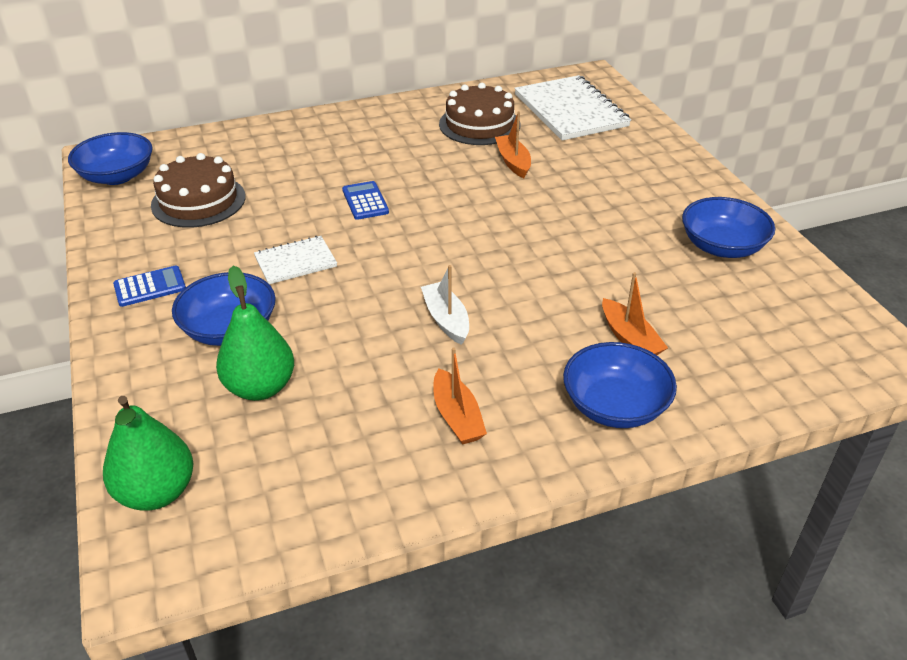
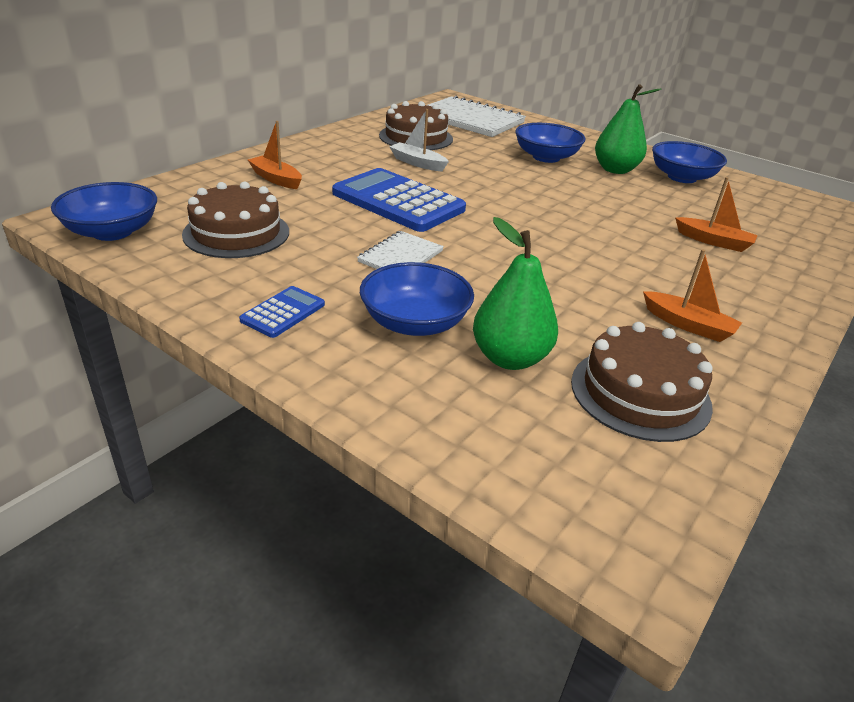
camera: 35 degrees left, 5 degrees down
(156, 492) = (545, 482): green pear -> green pear (615, 170)
(320, 459) = (640, 393): none -> brown cake
(365, 201) = (398, 201): blue calculator -> blue calculator, size x2.12
(446, 319) = (581, 264): white boat -> white boat (417, 163)
(513, 162) = (476, 155): orange boat -> orange boat (276, 179)
(615, 406) = (768, 283): blue bowl -> blue bowl (546, 157)

